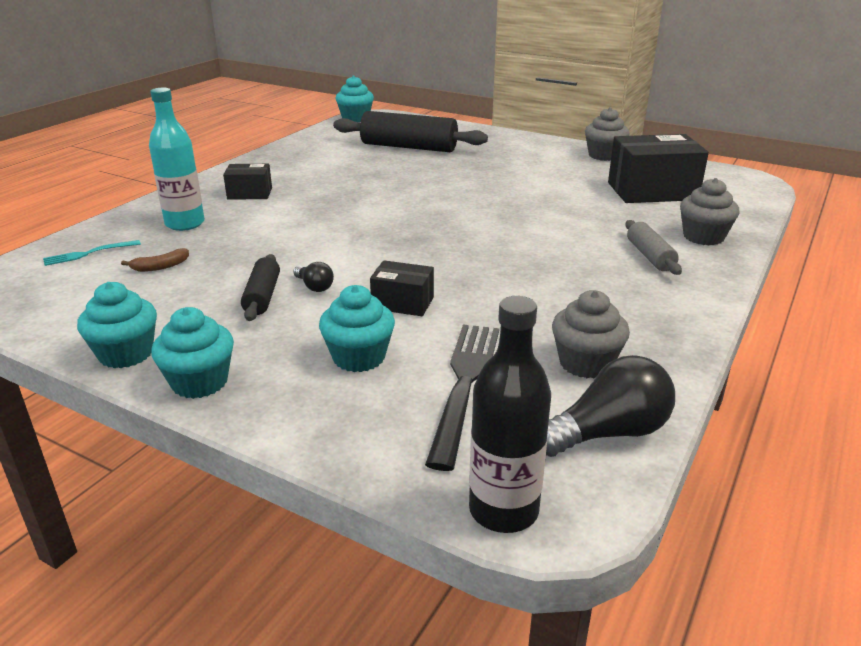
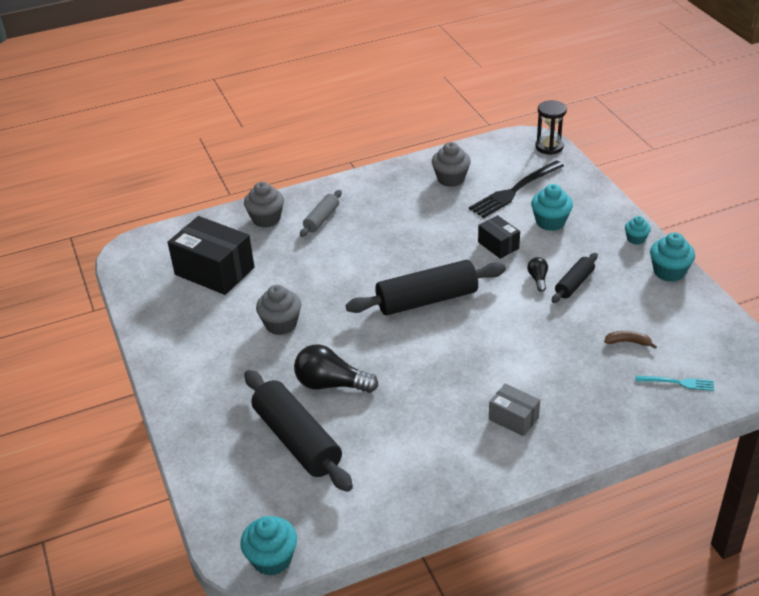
camera: 140 degrees left, 10 degrees up
(185, 224) = (591, 392): turquoise bottle -> none
(200, 382) = (636, 239): turquoise cupcake -> turquoise cupcake, size x0.60
(250, 193) = (513, 418): black box -> grey box
(420, 232) = (427, 300): none -> black rolling pin
(503, 510) = (549, 147): black bottle -> black hourglass
(604, 155) = (162, 333): grey cupcake -> grey cupcake (281, 324)
(607, 433) = (482, 153): black light bulb -> black light bulb (331, 384)

